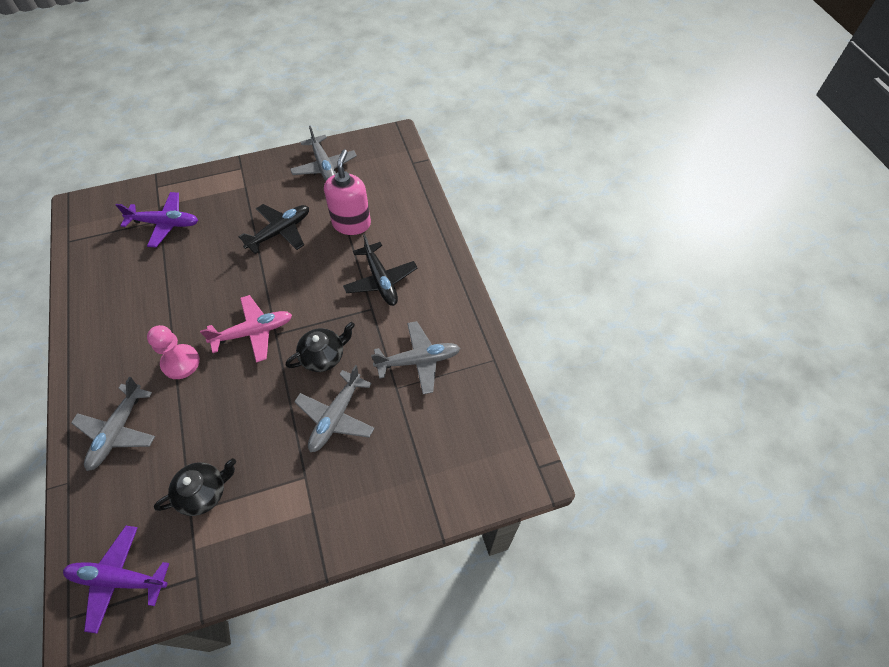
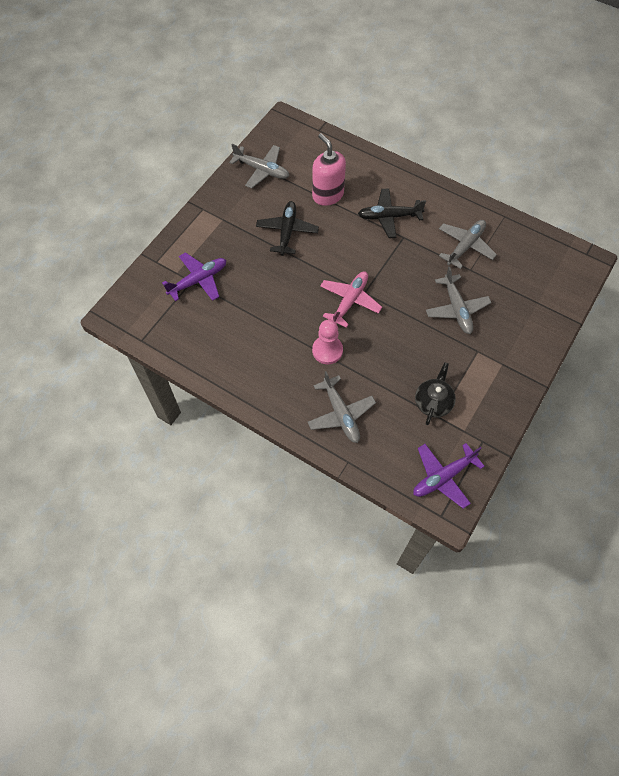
camera: 40 degrees left, 5 degrees up
(323, 356) = (409, 283): black teapot -> none
(380, 280) = (389, 217): black plane -> black plane turned 150 degrees clockwise

